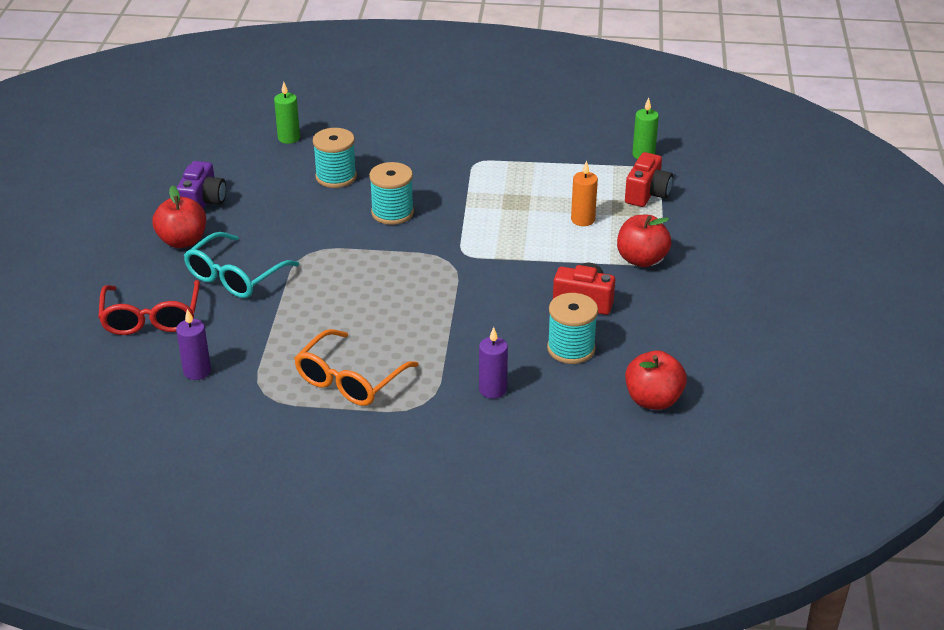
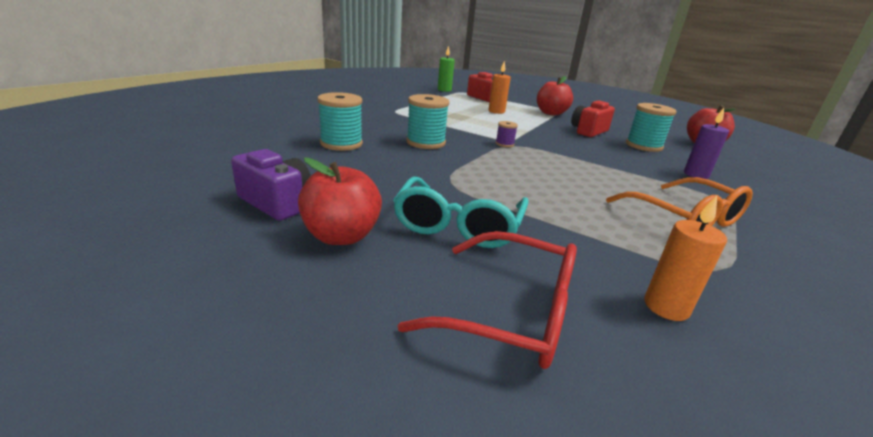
camera: 65 degrees left, 10 degrees down
(197, 371) = (666, 307): purple candle -> orange candle
(235, 276) = (458, 225): turquoise glasses -> turquoise glasses turned 45 degrees clockwise
(289, 138) = (243, 141): green candle -> none
(446, 255) = (504, 144): none -> purple spool

